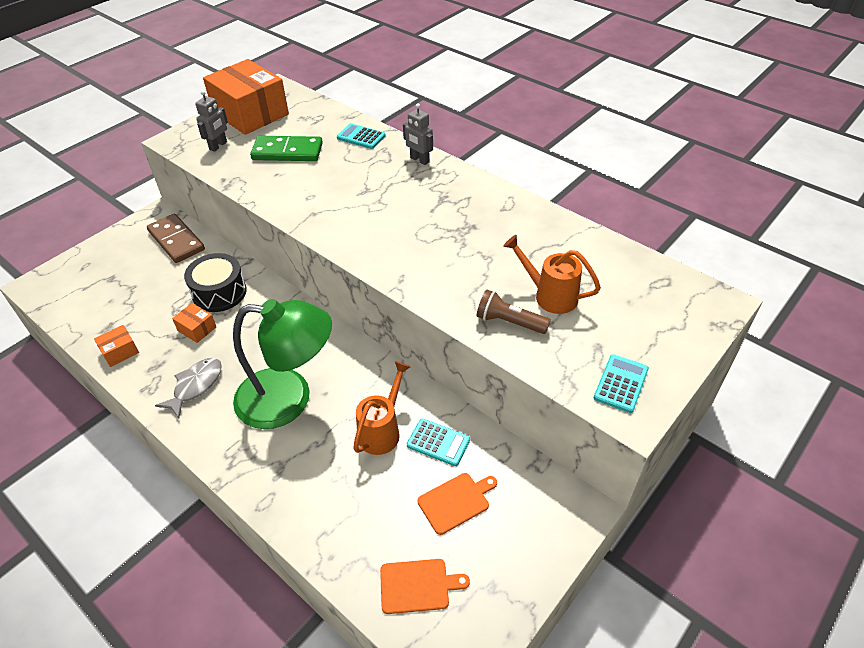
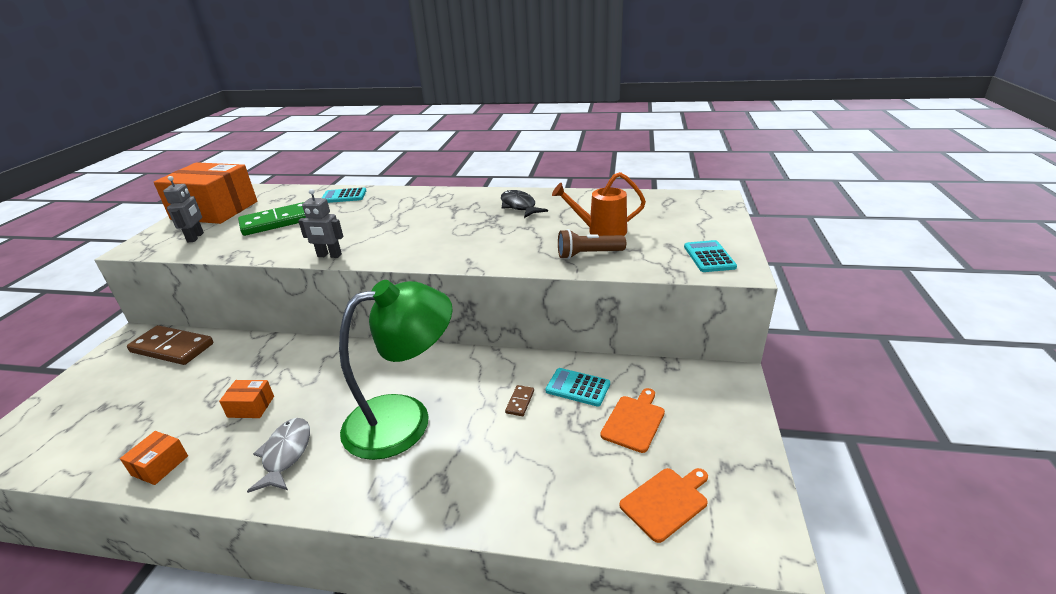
camera: 30 degrees left, 15 degrees down
(219, 292) = (257, 369): black drum -> none
(382, 430) = (520, 402): orange watering can -> brown domino
(419, 160) = (411, 195): grey robot -> grey robot (329, 256)
(438, 442) = (578, 387): turquoise calculator -> turquoise calculator turned 150 degrees counterclockwise
(503, 222) = (519, 206): none -> black fish

